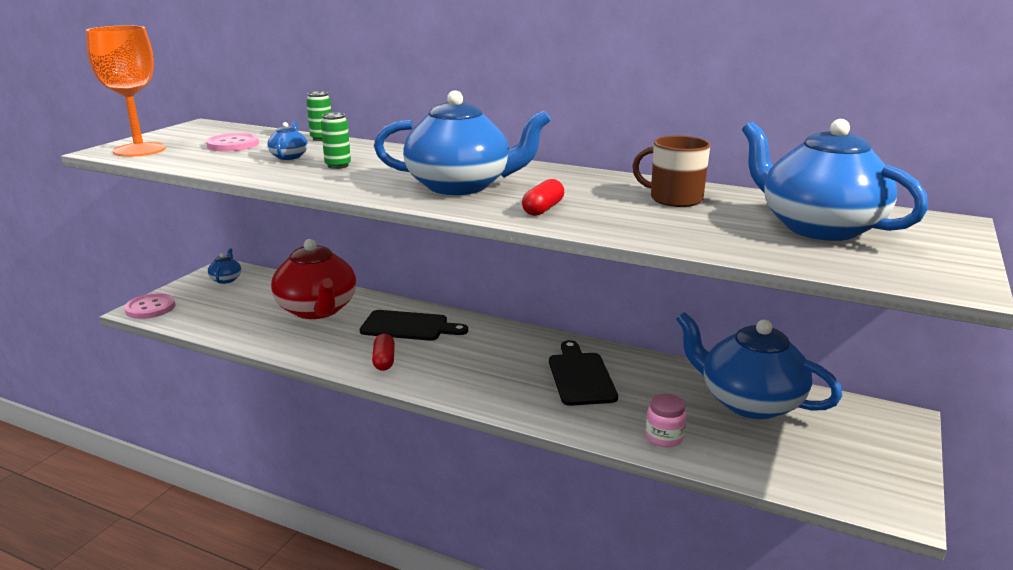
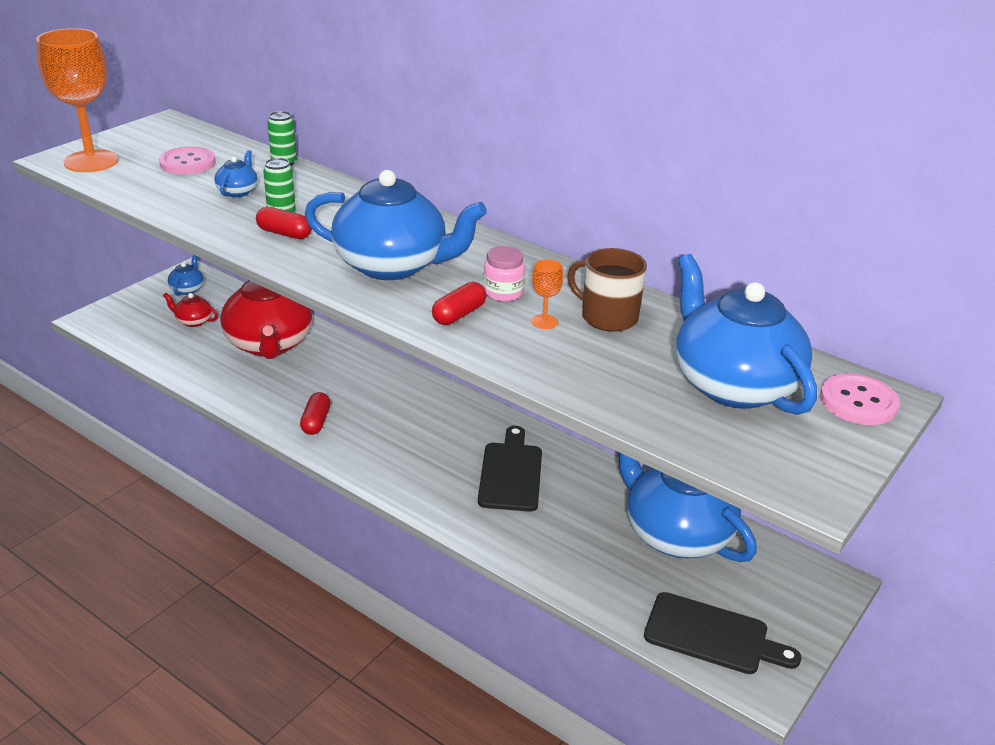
camera: 10 degrees right, 10 degrees up
(150, 308) = (102, 318): pink button -> pink button (858, 402)
(239, 301) = (193, 321): none -> red teapot
(348, 176) = (284, 233): none -> red capsule
(408, 326) = (356, 381): black cutting board -> black cutting board (712, 635)
(622, 206) = (544, 322): none -> orange goblet
(664, 437) = (563, 562): pink jar -> pink jar (503, 293)

